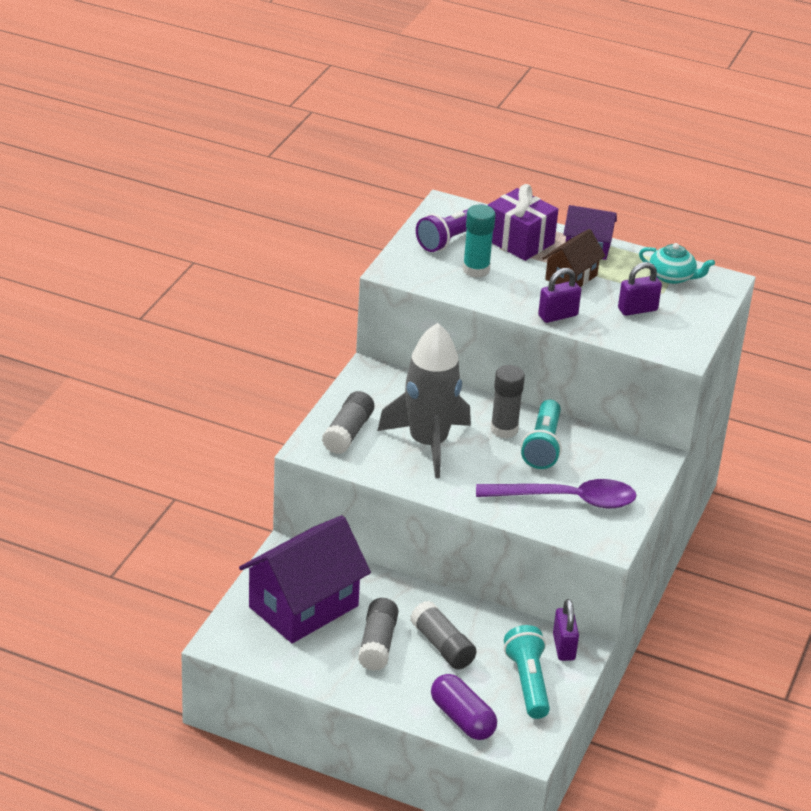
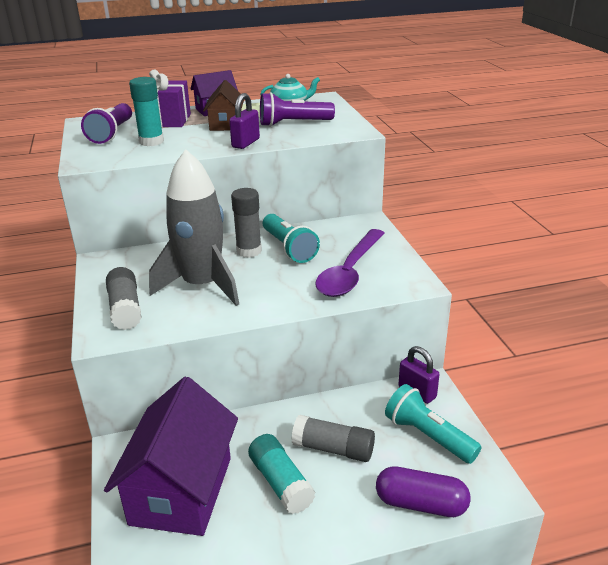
camera: 35 degrees left, 5 degrees down
(377, 644) = (280, 483): grey glue stick -> turquoise glue stick
(567, 499) = (350, 272): purple spoon -> purple spoon turned 150 degrees clockwise
(637, 309) = (293, 123): purple padlock -> purple flashlight

